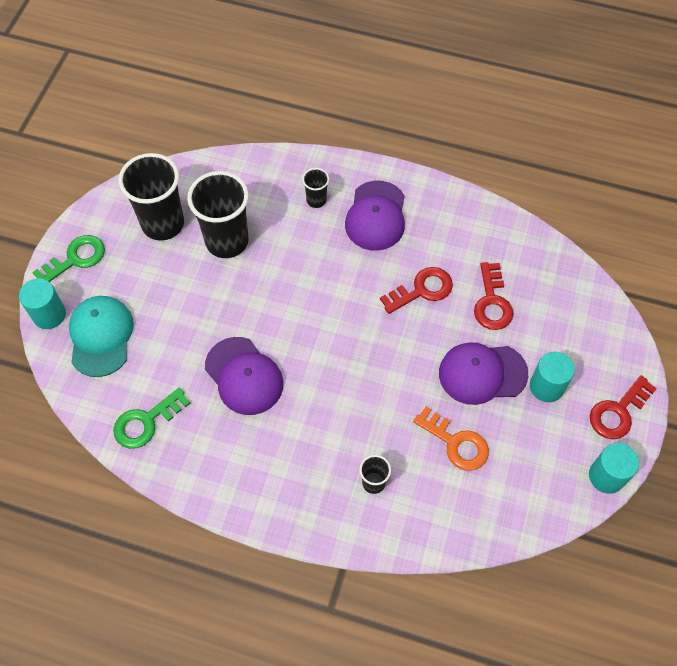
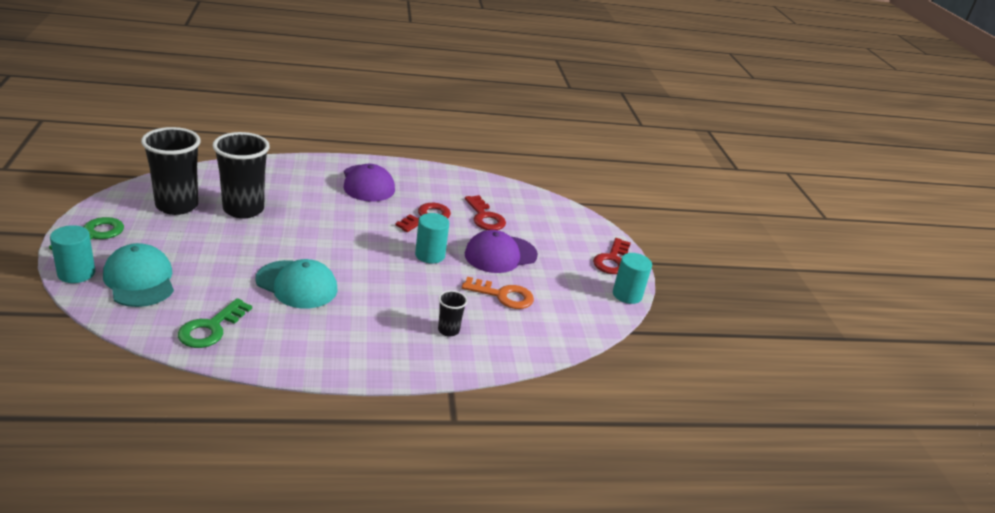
camera: 30 degrees left, 30 degrees down
(244, 376) = (297, 285): purple cap -> turquoise cap
(316, 200) = (313, 180): black cup -> none
(546, 386) = (553, 255): turquoise cylinder -> turquoise cylinder (430, 255)

